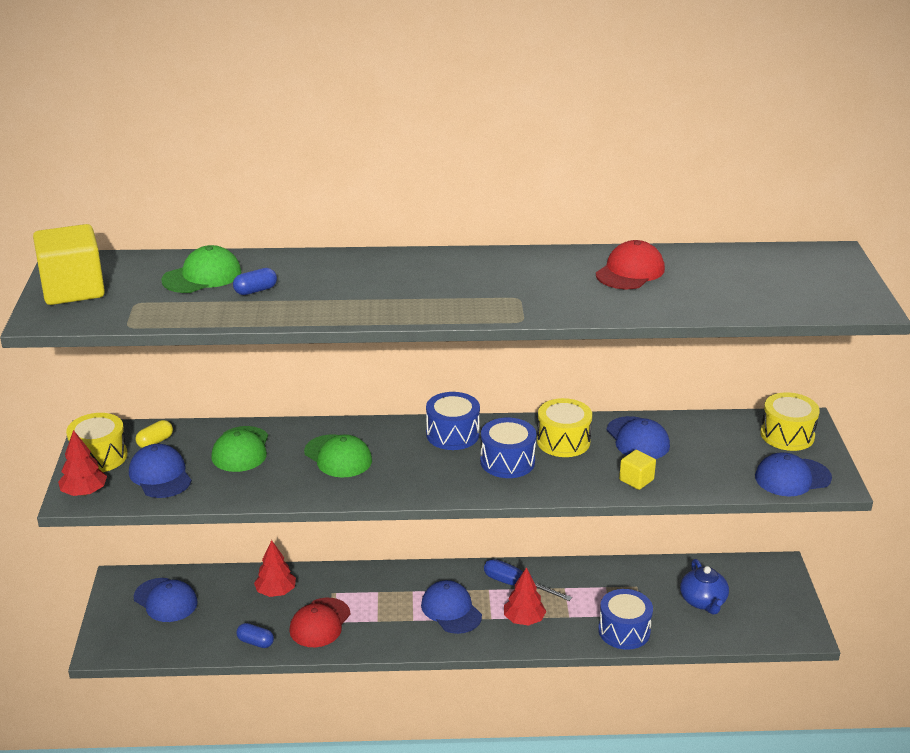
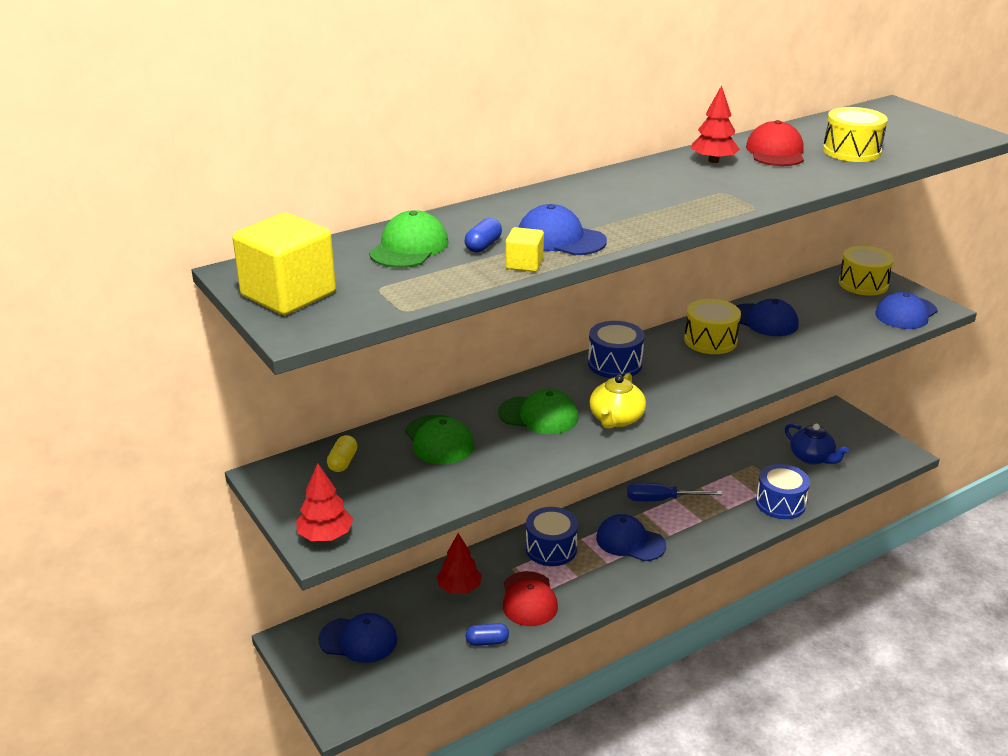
camera: 30 degrees left, 0 degrees up
(99, 457) = (299, 496): yellow drum -> yellow drum (851, 151)
(160, 475) = (387, 491): blue cap -> blue cap (560, 239)
(395, 482) = (616, 419): none -> yellow teapot
(507, 461) = (687, 371): blue drum -> blue drum (551, 548)
(524, 620) = (696, 526): red tree -> red tree (713, 161)
(636, 480) = (802, 352): yellow cube -> yellow cube (524, 264)

